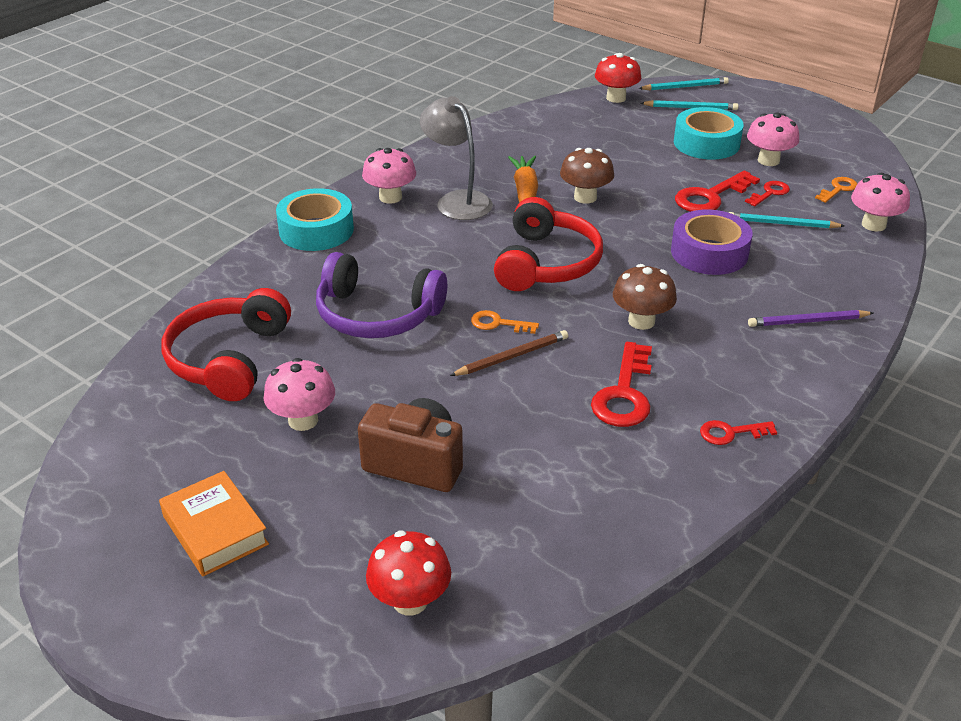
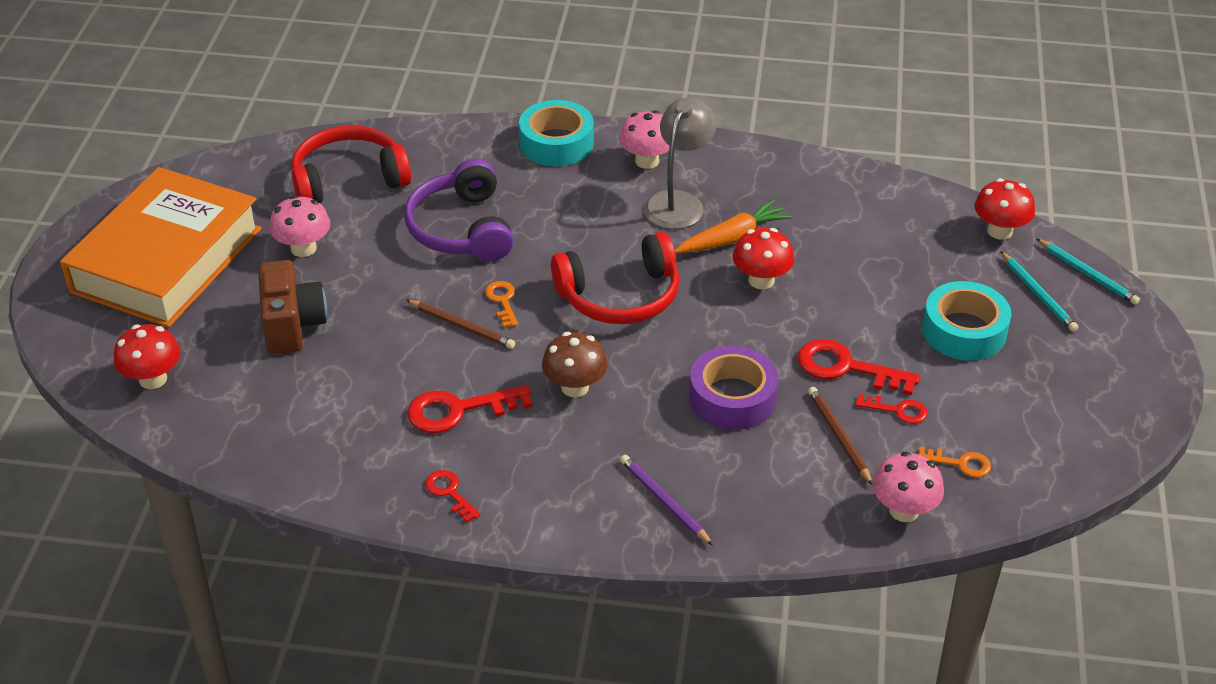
camera: 60 degrees right, 5 degrees up
(215, 530) = (166, 260): orange book -> orange book, size x2.18
(585, 197) = (761, 280): brown mushroom -> red mushroom
(768, 160) = (972, 390): pink mushroom -> none
(782, 224) = (838, 437): turquoise pencil -> brown pencil

